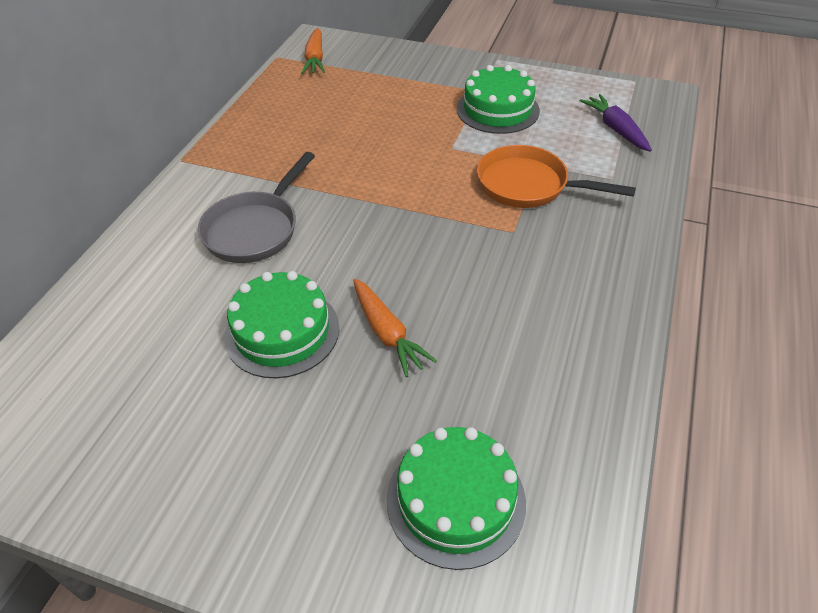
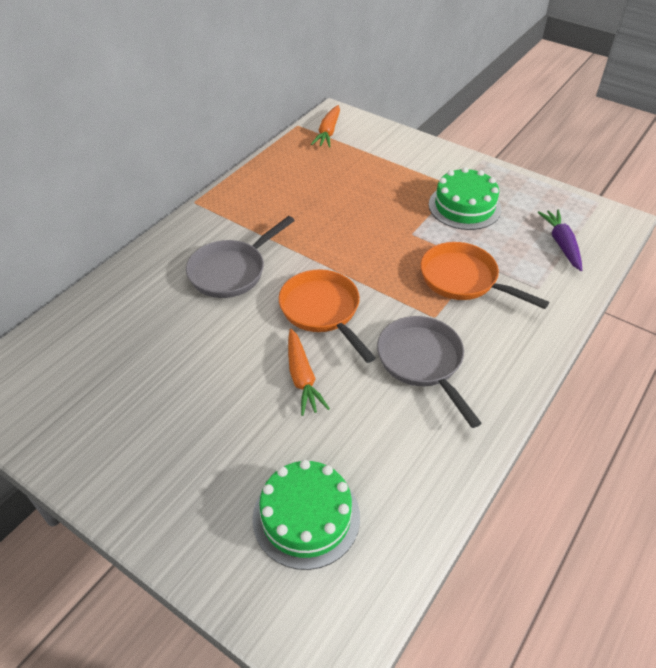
camera: 15 degrees right, 0 degrees up
(282, 331) = (224, 358): green cake -> none
(382, 252) = (322, 311): none -> orange pan
(520, 284) = (422, 362): none -> grey pan

